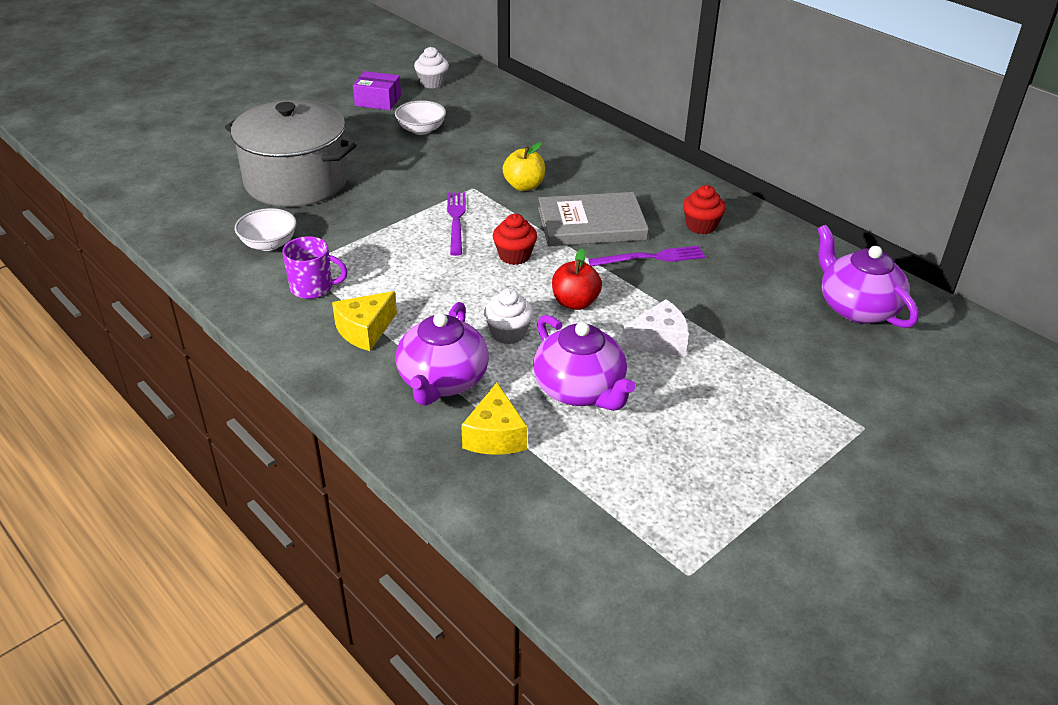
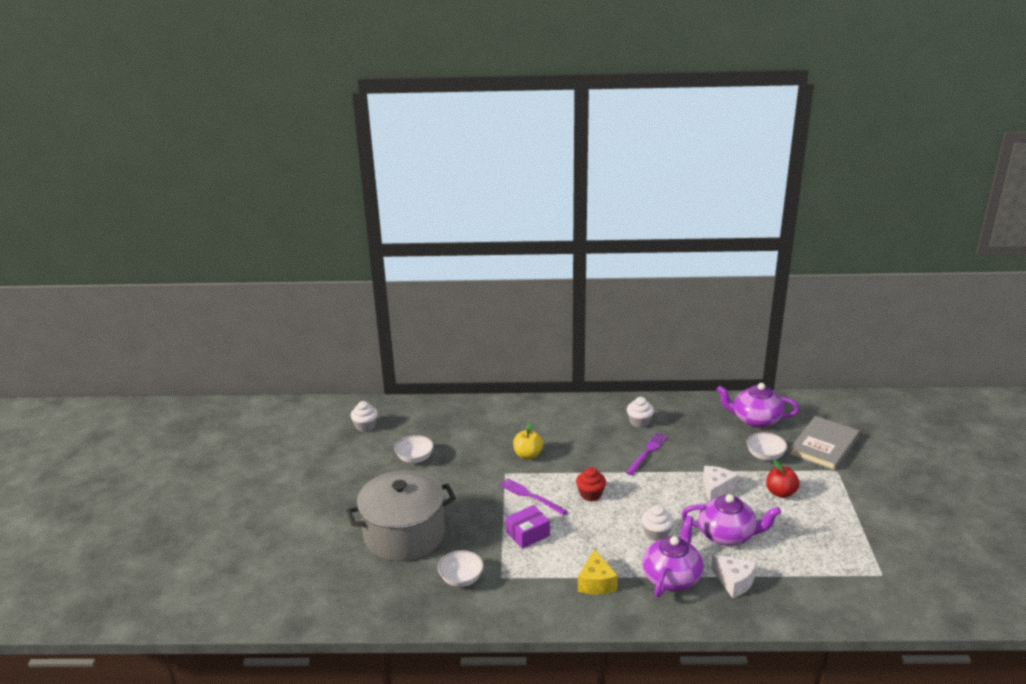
camera: 45 degrees left, 10 degrees down
(313, 288) = (530, 583): purple mug -> none
(378, 101) = (355, 457): purple box -> purple box (528, 534)
(442, 381) = (672, 577): purple teapot -> purple teapot turned 120 degrees counterclockwise
(495, 436) = (734, 582): yellow cheese -> white cheese
(575, 302) = (656, 497): red apple -> red apple (780, 493)
(591, 224) = (594, 453): grey book -> grey book (824, 446)
(701, 226) = (639, 422): red cupcake -> white cupcake
(792, 349) = (765, 456): none -> white bowl

